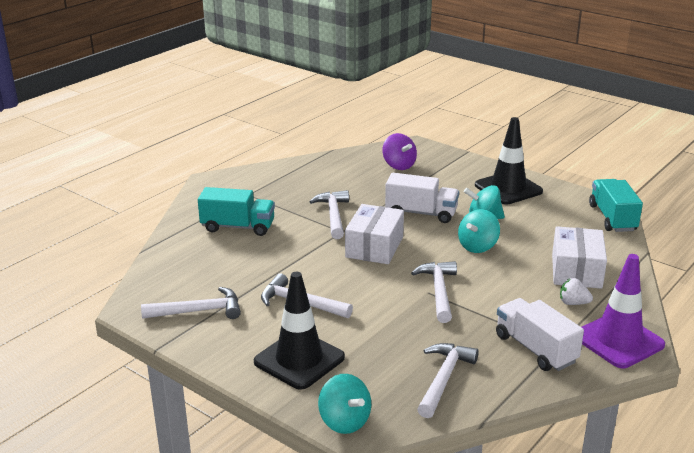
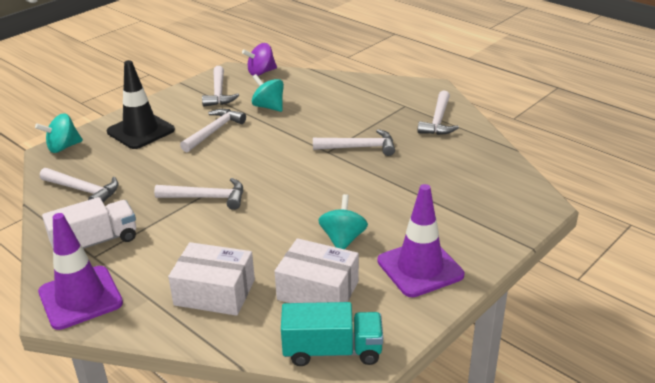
camera: 95 degrees right, 5 degrees up
(238, 227) = (342, 103): turquoise truck -> none
(281, 179) = (438, 121): none -> white hammer
(374, 247) = (294, 167): white box -> white box (318, 290)
(399, 165) = (478, 190): purple spinning top -> purple spinning top (261, 72)
(421, 213) = (359, 198): white truck -> none
(477, 246) = (282, 229): turquoise spinning top -> turquoise spinning top (269, 107)
(508, 188) = (420, 268): black traffic cone -> purple traffic cone
(573, 303) = (155, 278): white strawberry -> none

